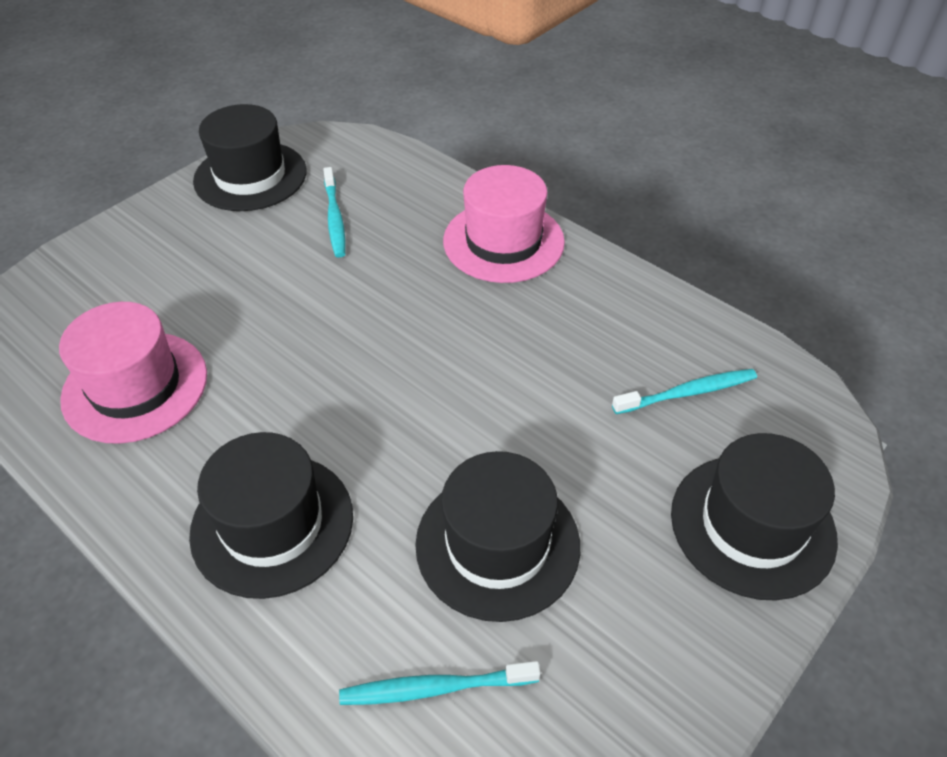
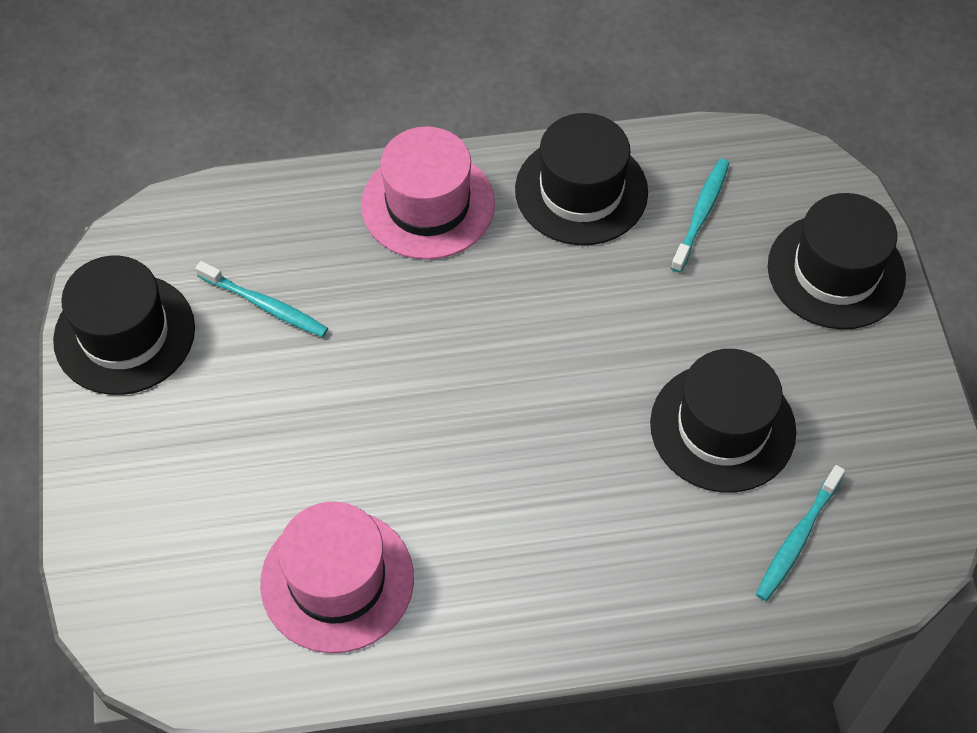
camera: 50 degrees left, 10 degrees up
(272, 524) = (579, 558): black hat -> black hat (581, 191)

